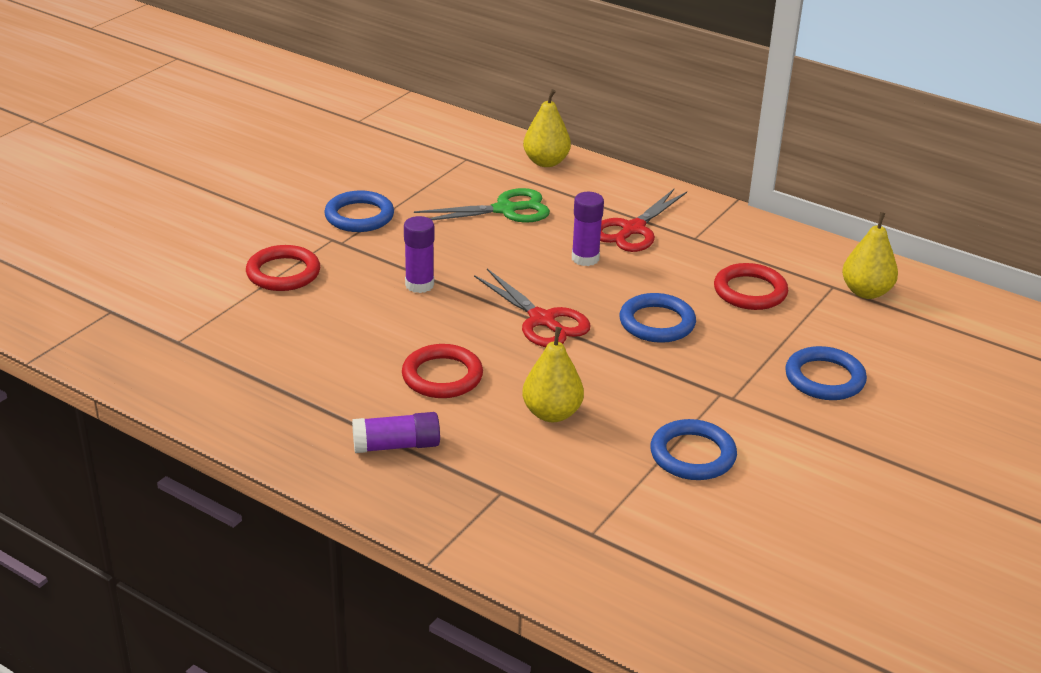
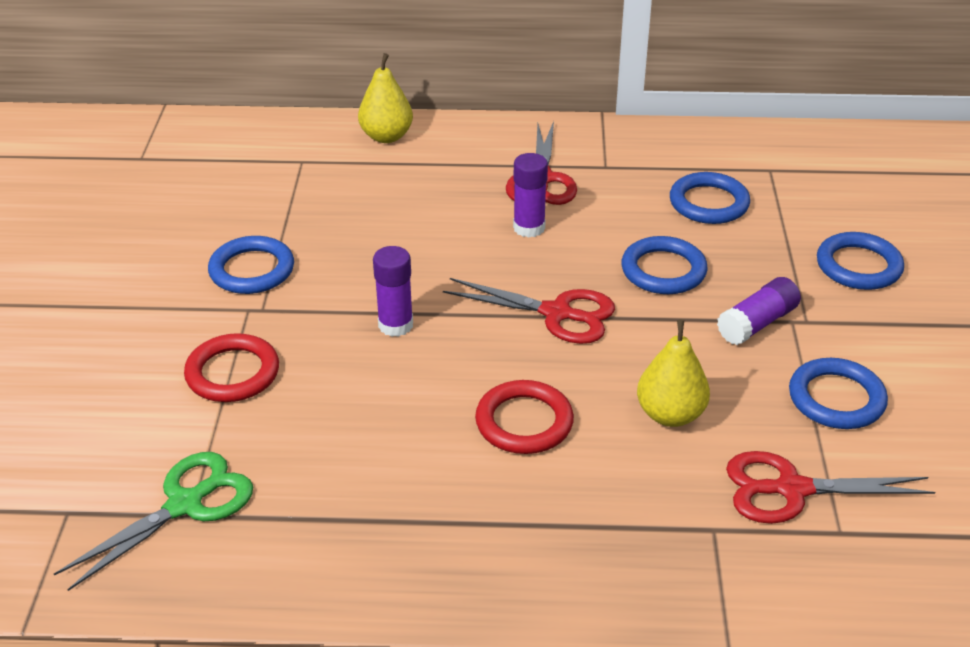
camera: 30 degrees left, 5 degrees up
(397, 445) = (560, 527): purple glue stick -> purple glue stick (757, 323)
(505, 210) = (398, 204): green scissors -> green scissors (185, 505)
(587, 494) = (792, 489): none -> red scissors
(750, 291) = (709, 203): red ring -> blue ring
(866, 292) = (801, 164): yellow pear -> none

